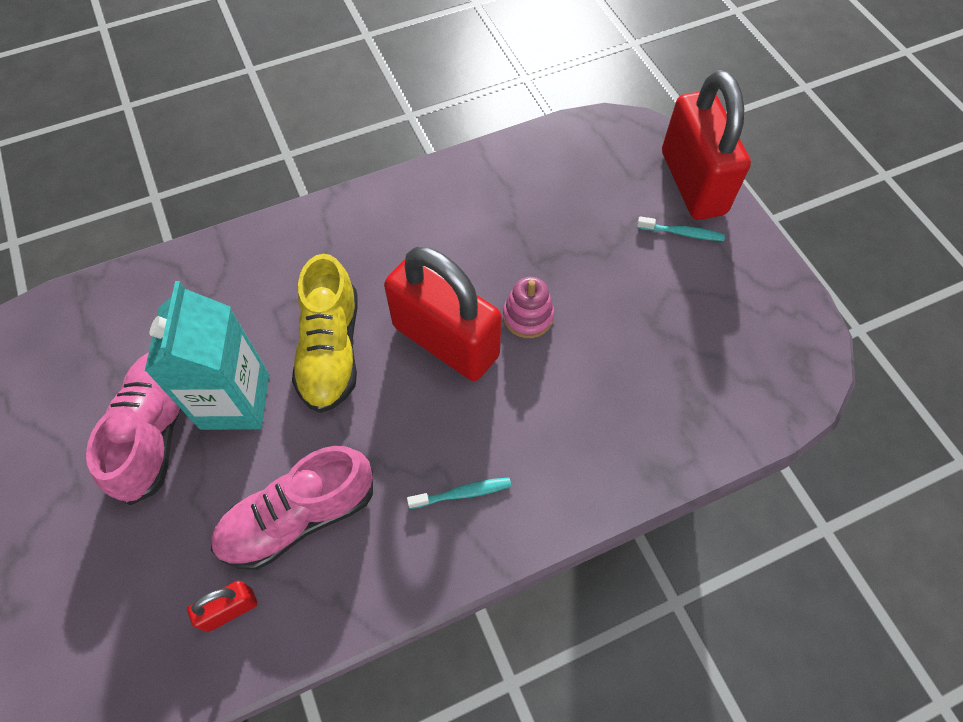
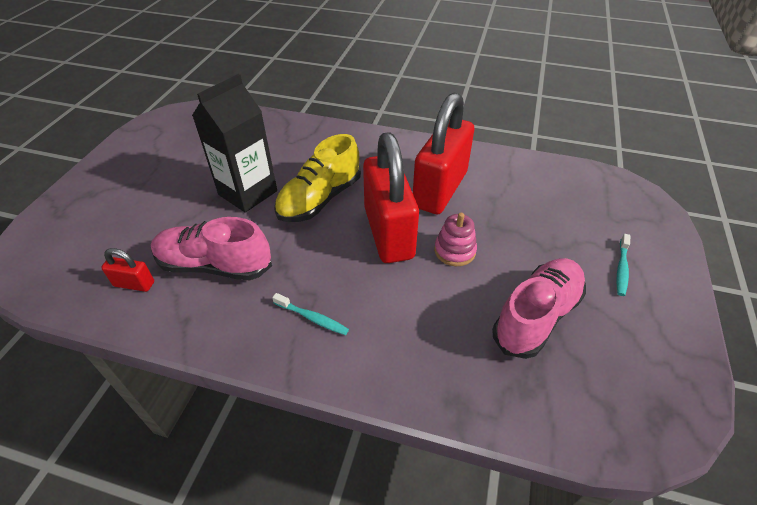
camera: 40 degrees right, 15 degrees down
(155, 432) = (199, 183): pink shoe -> pink shoe (536, 316)
(235, 401) = (248, 193): turquoise carton -> black carton
(682, 233) = (621, 269): turquoise toothbrush -> turquoise toothbrush turned 60 degrees clockwise
(692, 183) = (659, 244): red padlock -> red padlock (440, 190)

